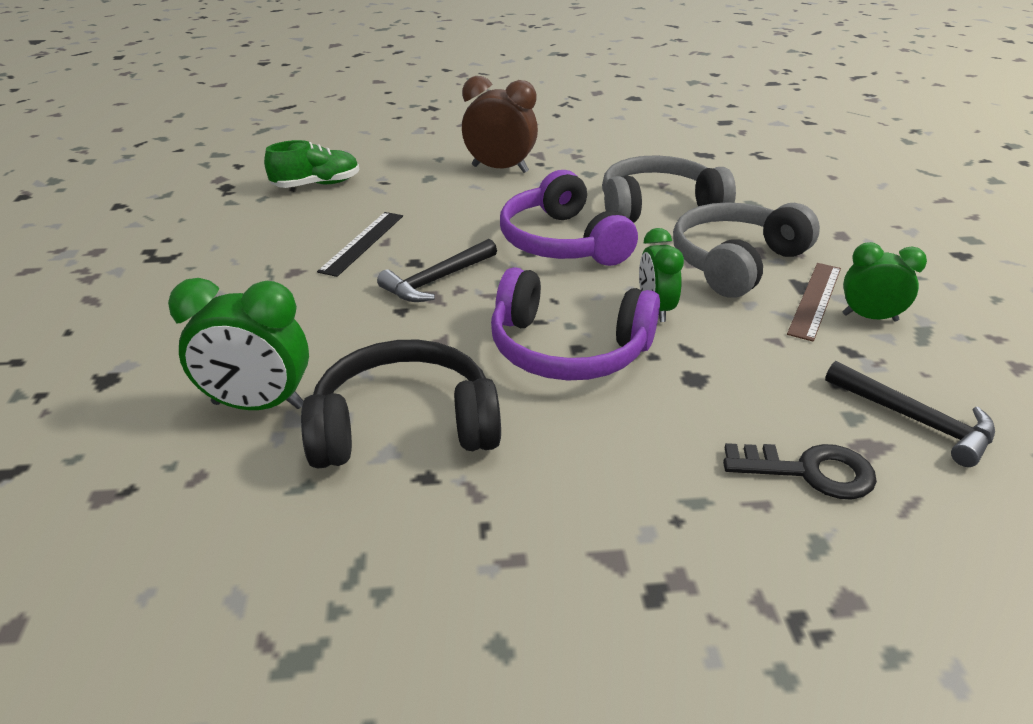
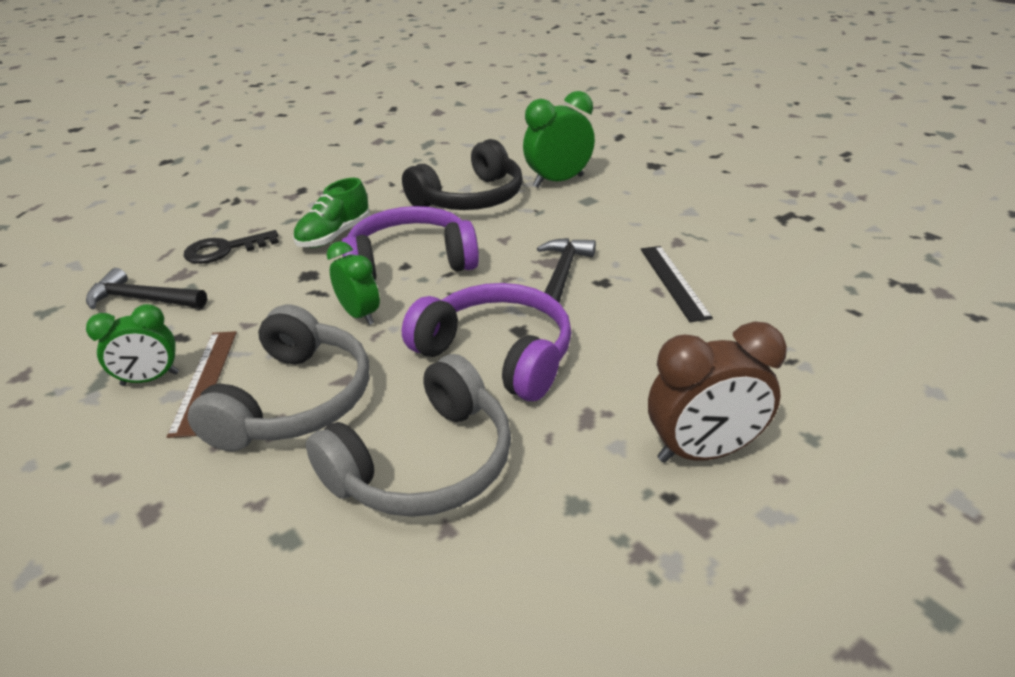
camera: 150 degrees right, 0 degrees up
(316, 185) = (844, 325): green shoe -> green shoe (334, 235)

